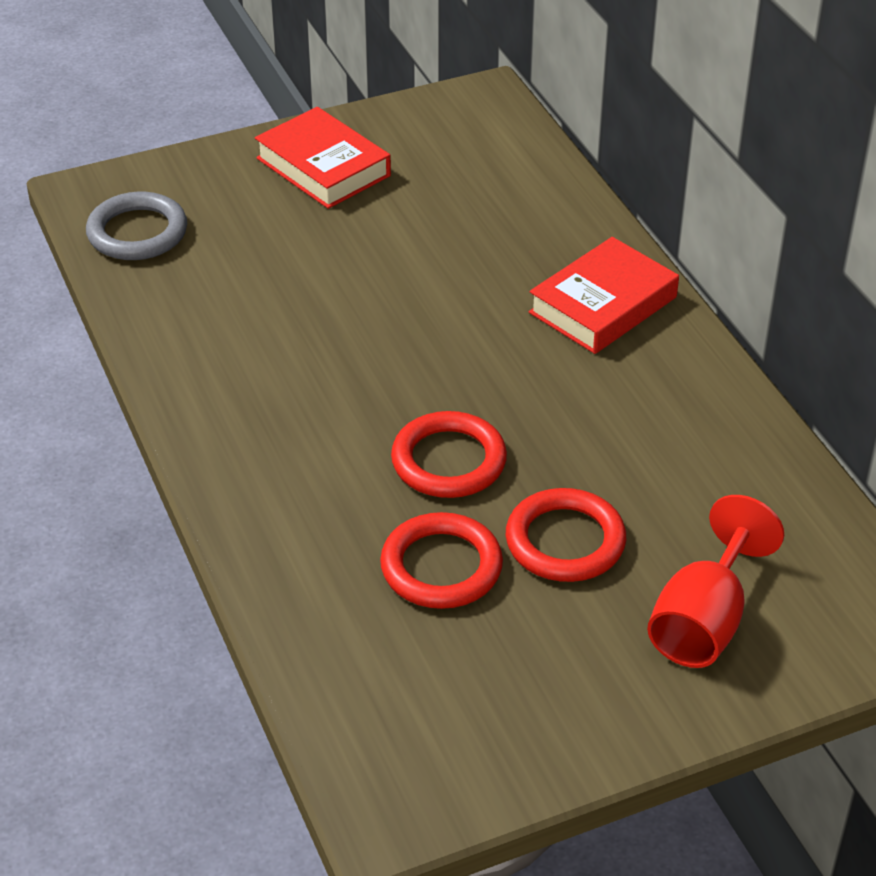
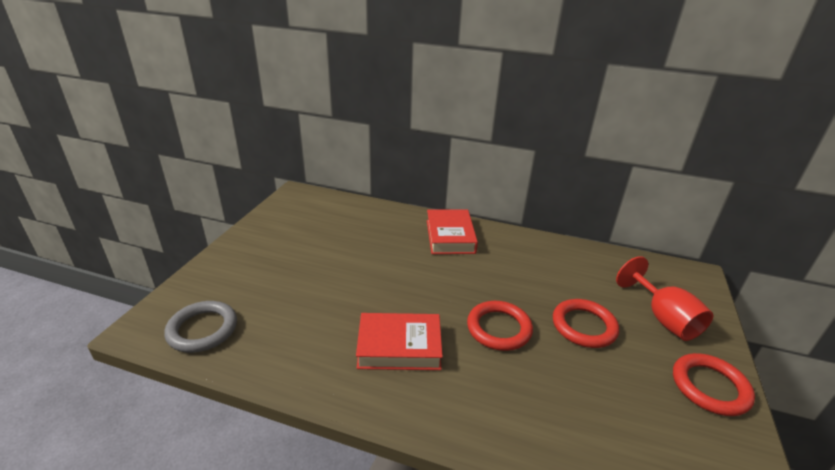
camera: 50 degrees left, 10 degrees down
(323, 167) = (264, 249): red book -> red book (399, 347)
(441, 567) = (571, 375): red ring -> red ring (710, 387)

